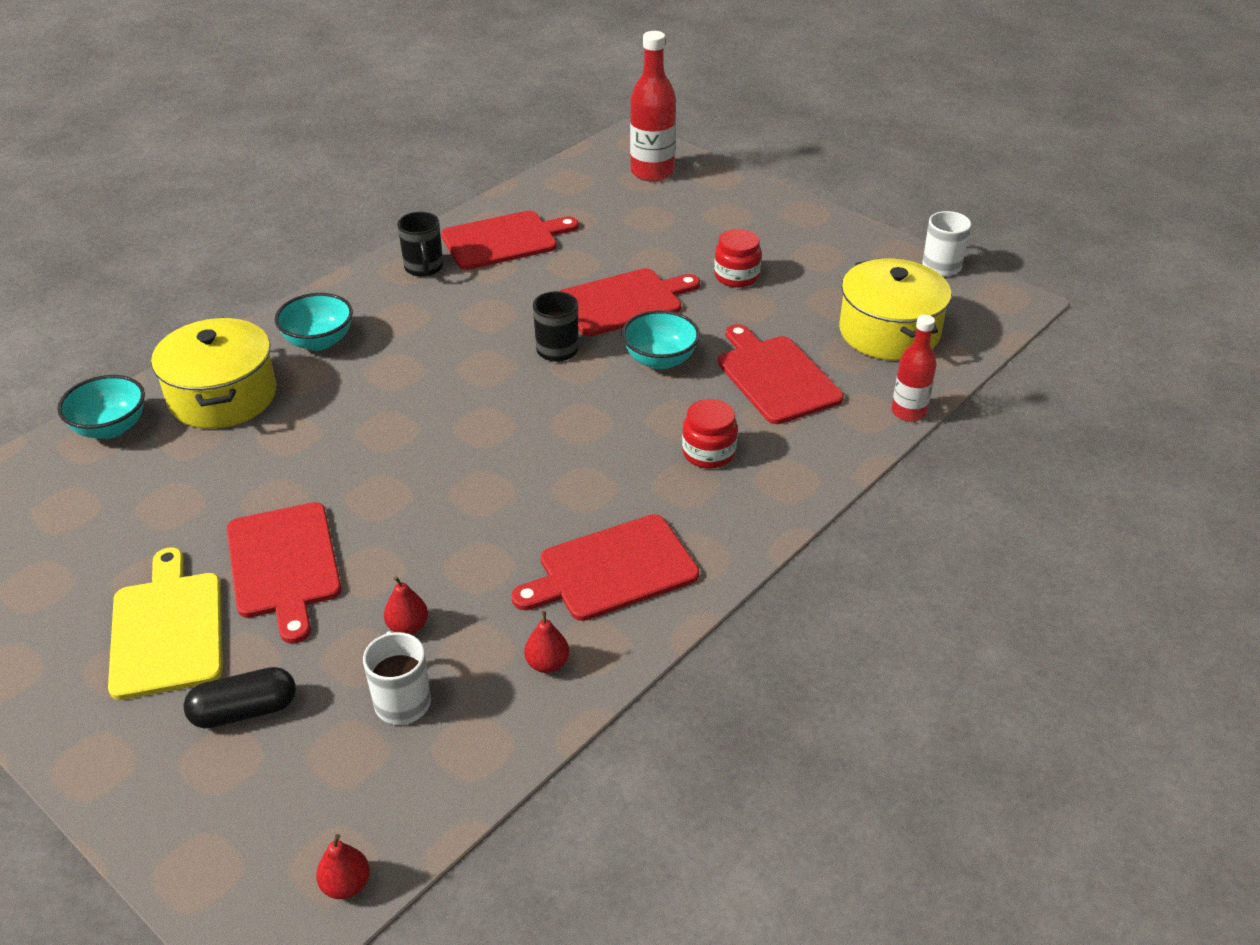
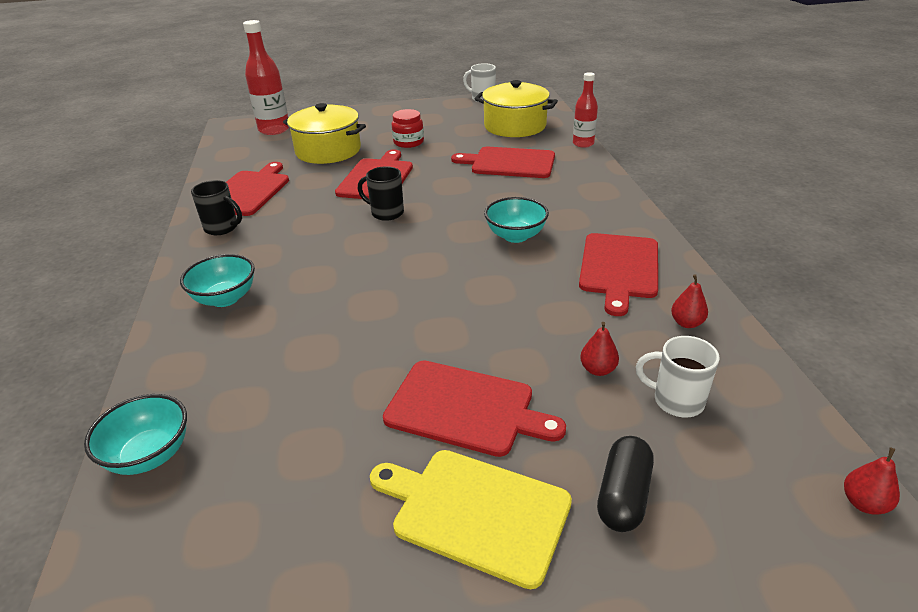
camera: 50 degrees left, 5 degrees down
(223, 396) = (213, 370): yellow pot -> yellow pot (328, 151)
(660, 360) = (447, 187): turquoise bowl -> turquoise bowl (515, 236)
(708, 453) = (549, 202): red jar -> none

